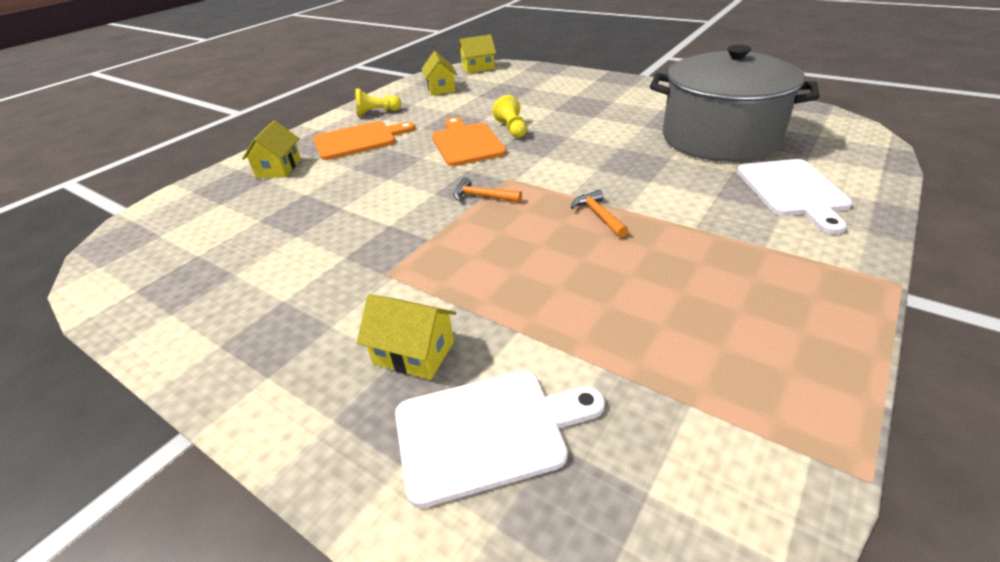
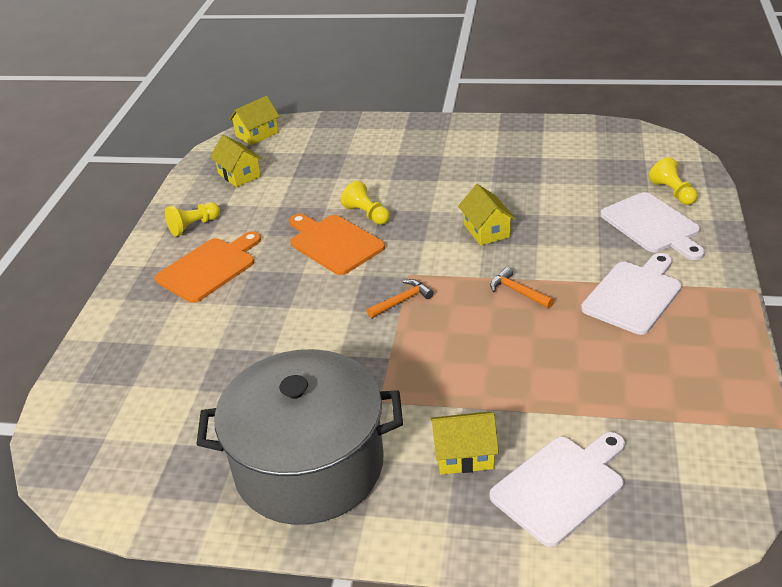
camera: 25 degrees left, 0 degrees up
(278, 168) = (151, 326): yellow house -> yellow house (486, 230)
(482, 196) = (402, 301): orange hammer -> orange hammer turned 150 degrees clockwise
(719, 138) = (567, 181): grey pot -> grey pot (309, 465)
(728, 249) = (634, 295): none -> white cutting board
(836, 167) = (672, 193): none -> yellow pawn

